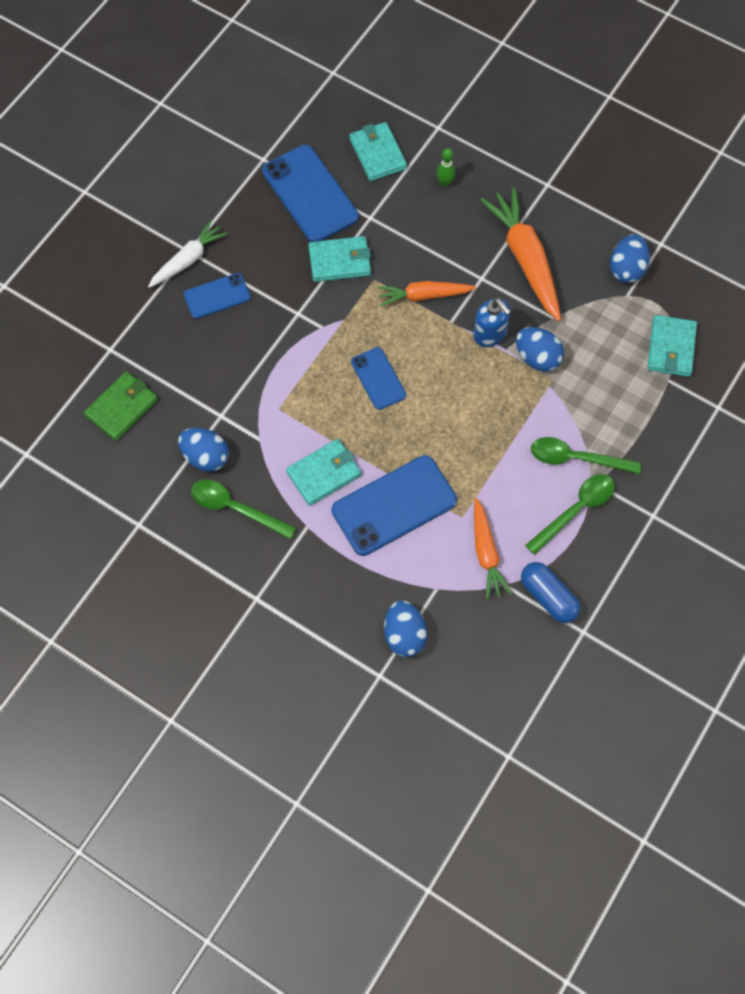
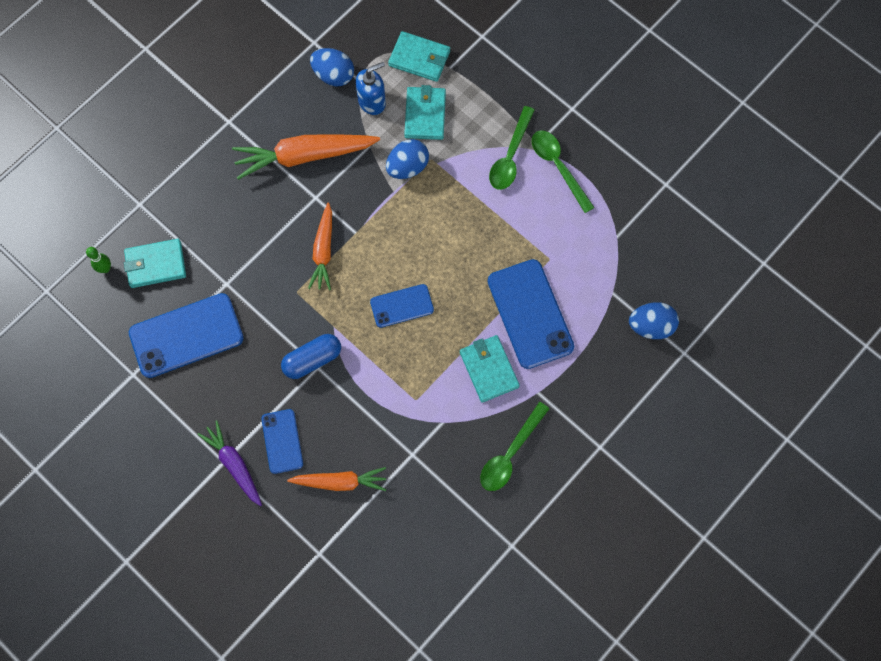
camera: 80 degrees left, 5 degrees up
(122, 407) = (387, 548): green wallet -> none
(187, 260) = (234, 465): white carrot -> purple carrot
(206, 457) = (453, 474): blue egg -> none
(340, 261) = (269, 320): turquoise wallet -> turquoise wallet (425, 115)
(445, 183) = (205, 210): green bowling pin -> green bowling pin (105, 268)
(486, 552) = (585, 246): orange carrot -> orange carrot (340, 481)
(490, 334) = (376, 201): blue soap dispenser -> blue soap dispenser (372, 101)
(548, 596) = (632, 204): blue capsule -> blue capsule (312, 359)

